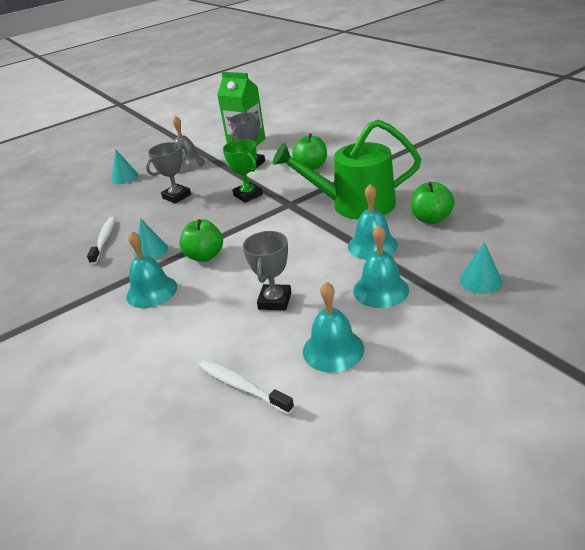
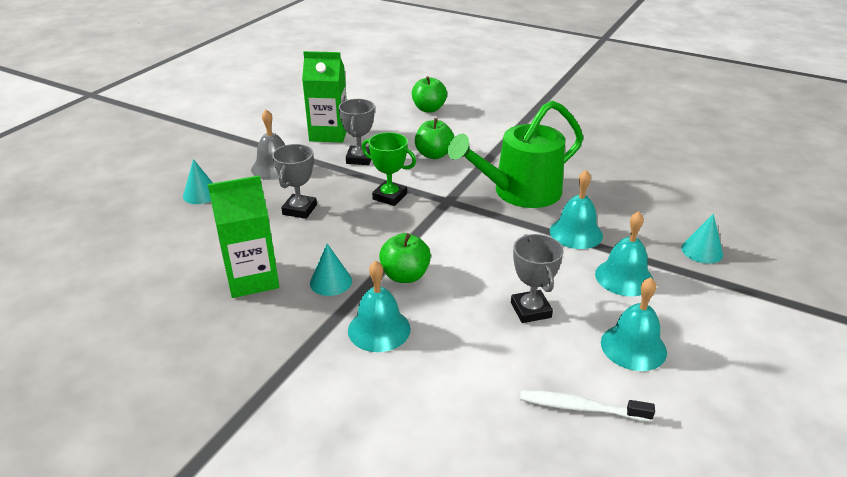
camera: 30 degrees left, 0 degrees up
(104, 240) = (252, 279): white toothbrush -> green carton
(431, 219) = (607, 197): green apple -> green apple (429, 109)

